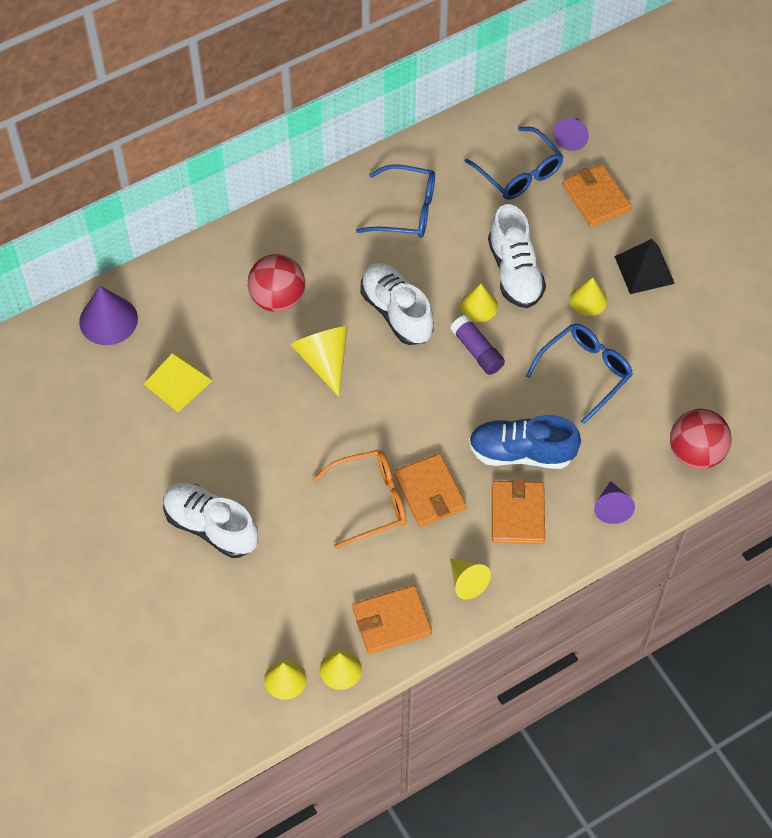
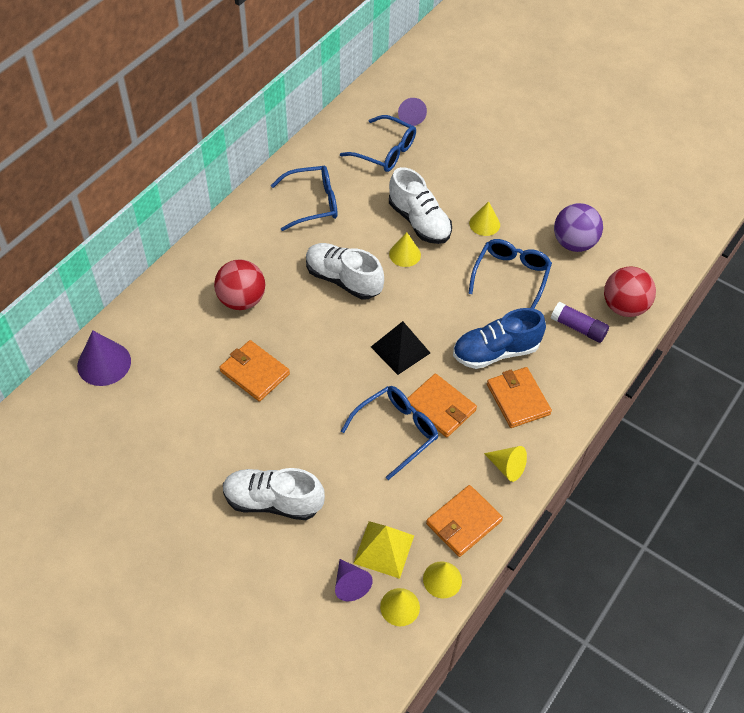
camera: 25 degrees left, 5 degrees down
(177, 382) = (188, 393): yellow pyramid -> yellow pyramid (383, 549)
(324, 361) = (303, 335): yellow cone -> none
(370, 501) = (396, 431): orange glasses -> blue glasses
(477, 351) = (421, 287): purple glue stick -> purple glue stick (578, 328)
(596, 198) = (451, 152): orange wallet -> orange wallet (254, 372)
(612, 507) = (586, 368): purple cone -> purple cone (350, 584)
(644, 270) = (513, 190): black pyramid -> black pyramid (400, 349)
(680, 358) = (574, 243): none -> purple ball

